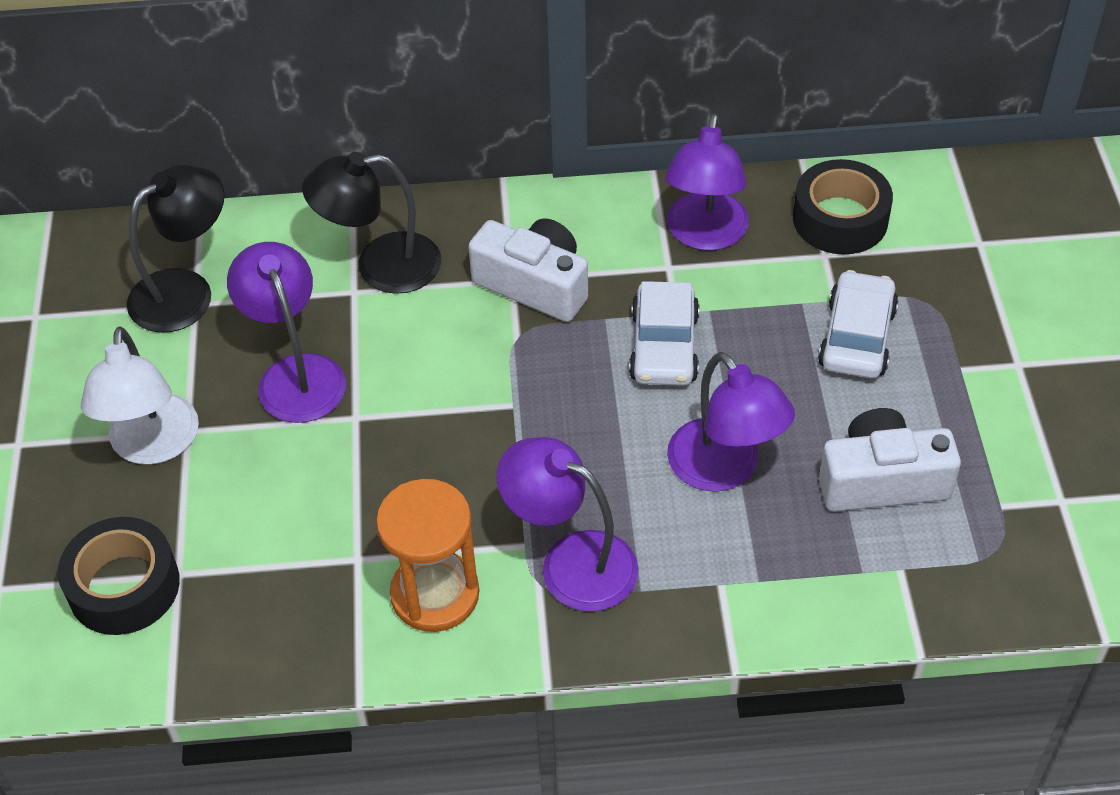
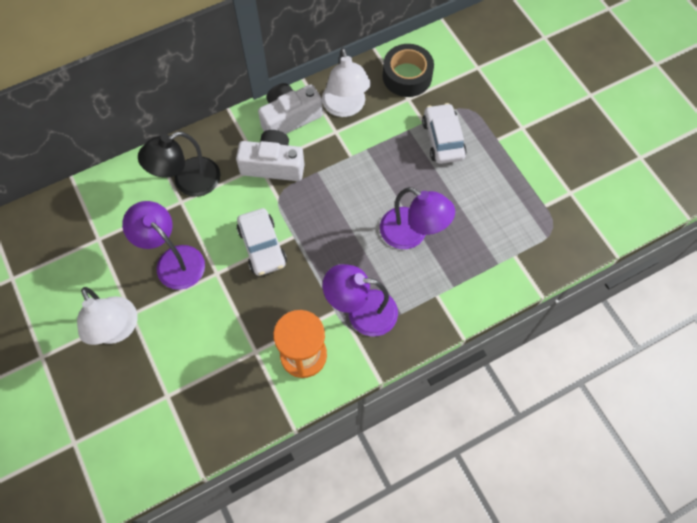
camera: 25 degrees left, 15 degrees up
(124, 586) = (142, 414): black tape -> none
(186, 291) = (89, 233): black lamp -> none
(664, 347) = (353, 177): white car -> white car (262, 246)
(704, 235) = (345, 107): purple lamp -> white lamp
(882, 480) = (487, 212): white camera -> white camera (289, 118)

